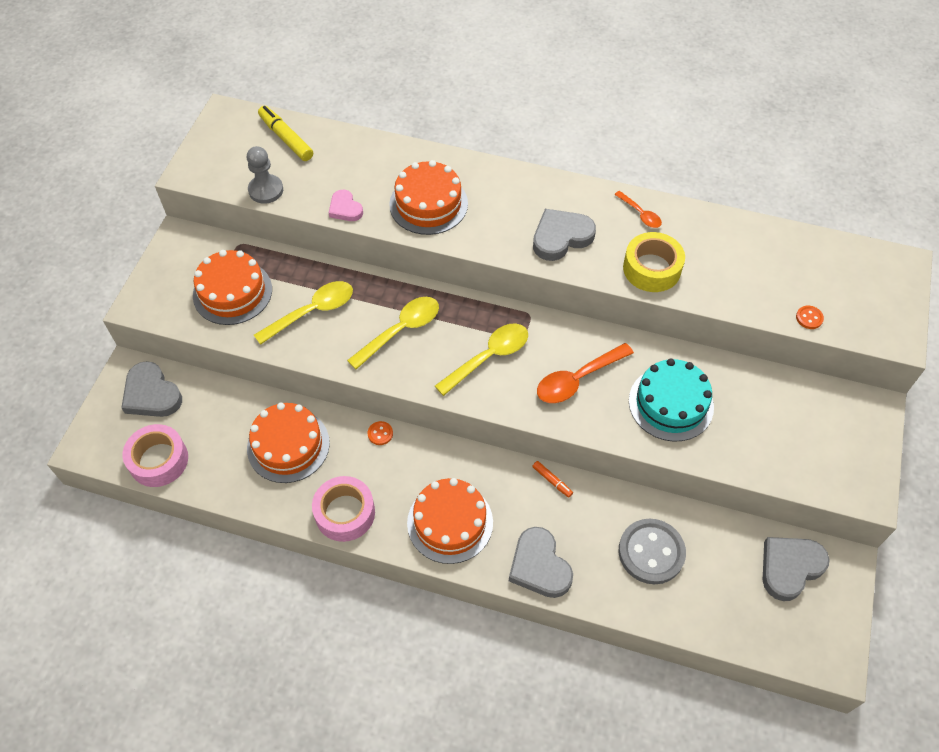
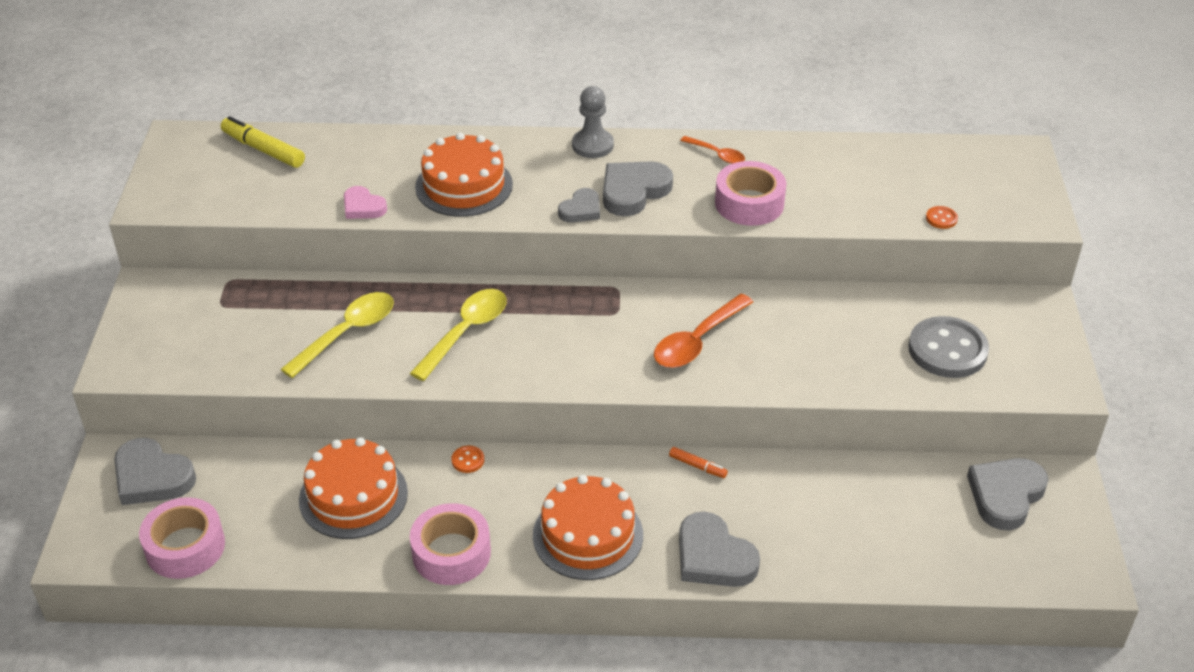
camera: 15 degrees left, 15 degrees down
(232, 292) = (237, 331): orange cake -> none
(266, 190) = (256, 205): grey pawn -> grey pawn (592, 145)
(489, 357) = (583, 339): yellow spoon -> none
(513, 246) = (581, 209): none -> grey heart
(651, 269) = (749, 203): yellow tape -> pink tape
(651, 552) = (841, 514): grey button -> grey button (947, 350)
(671, 403) = (814, 344): turquoise cake -> none

